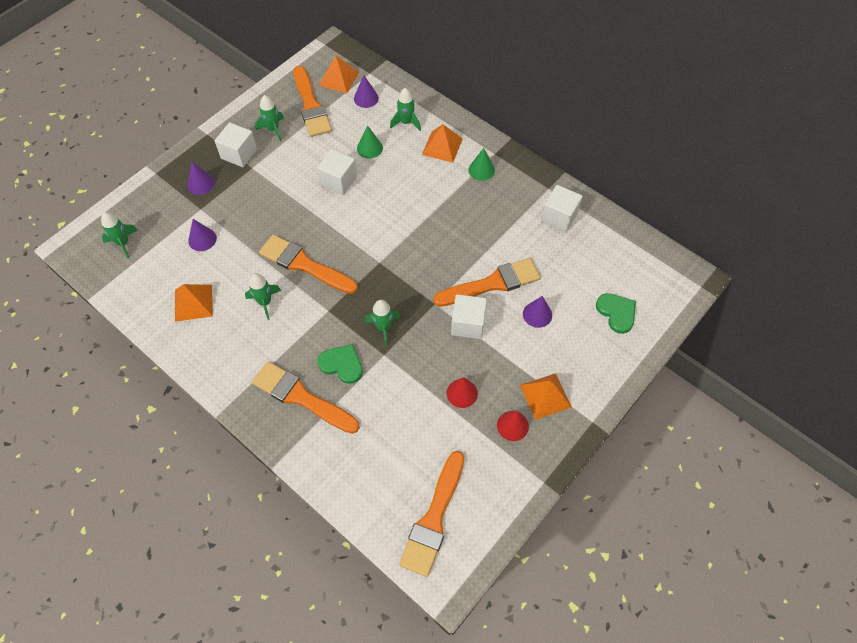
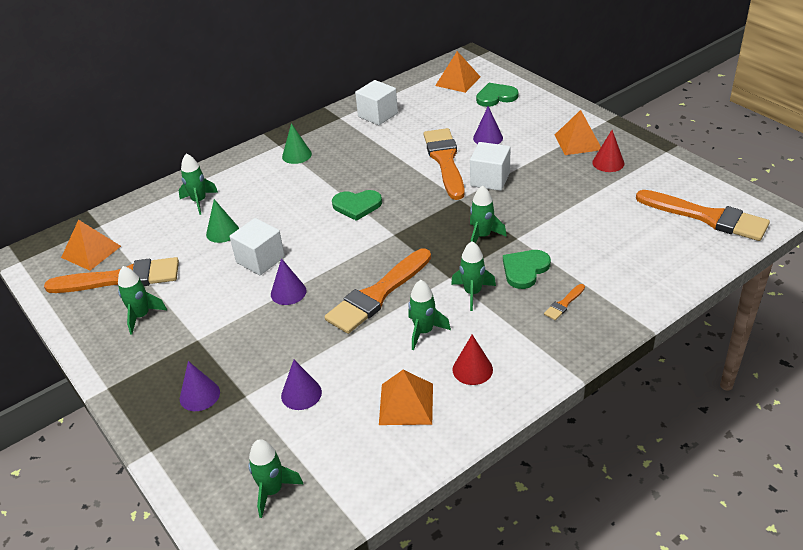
camera: 75 degrees left, 20 degrees down
(239, 154) = (166, 352): white cube -> none
(301, 397) = (564, 304): orange brush -> orange brush, size x0.41
(310, 329) = (472, 293): none -> green rocket
(366, 98) = (140, 230): purple cone -> purple cone (288, 292)
(414, 229) = (357, 206): none -> green heart
(442, 146) = (250, 178): orange pyramid -> orange pyramid (457, 81)
(462, 393) = (570, 189): red cone -> red cone (472, 369)

